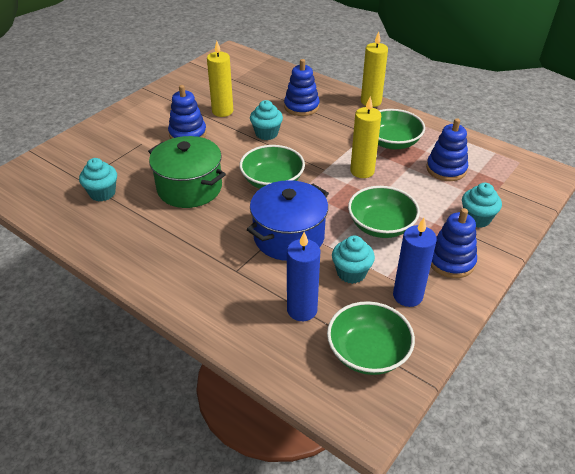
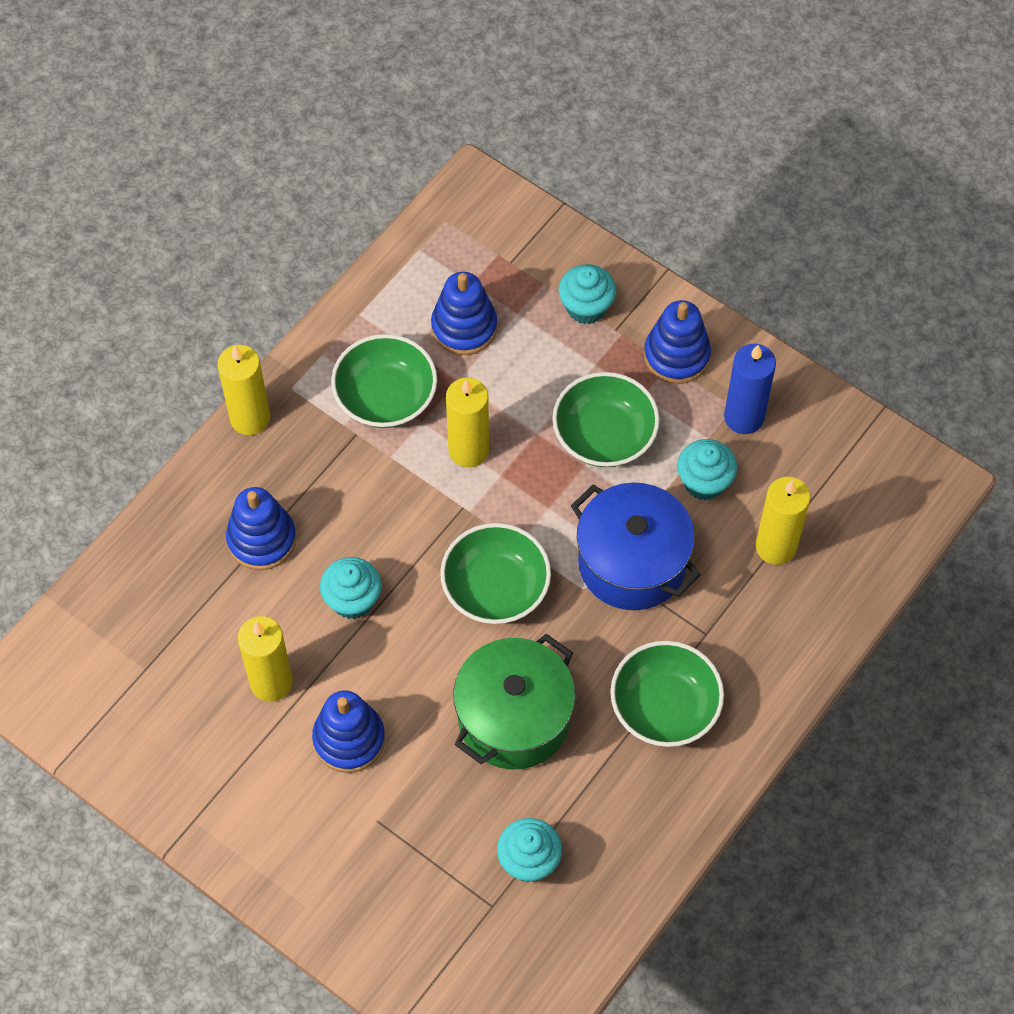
camera: 90 degrees left, 20 degrees up
(302, 310) = (776, 547): blue candle -> yellow candle
(368, 352) = (840, 473): green bowl -> green bowl (664, 707)

